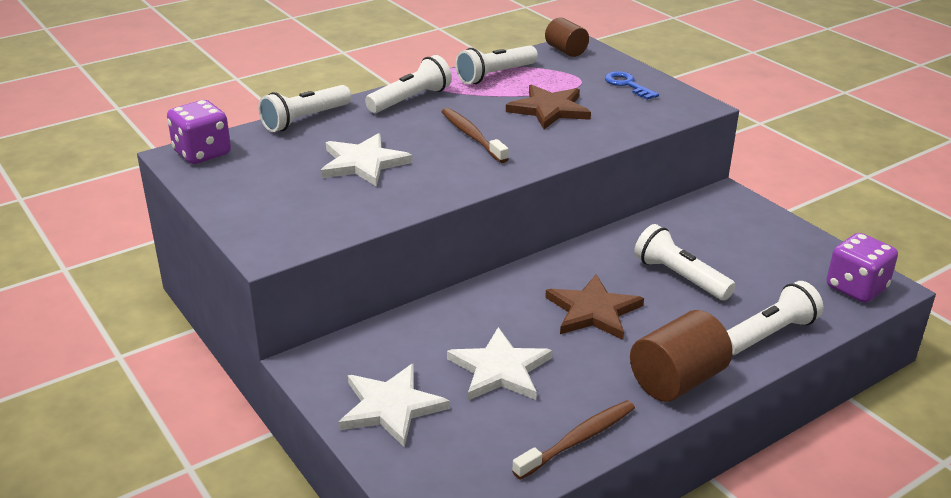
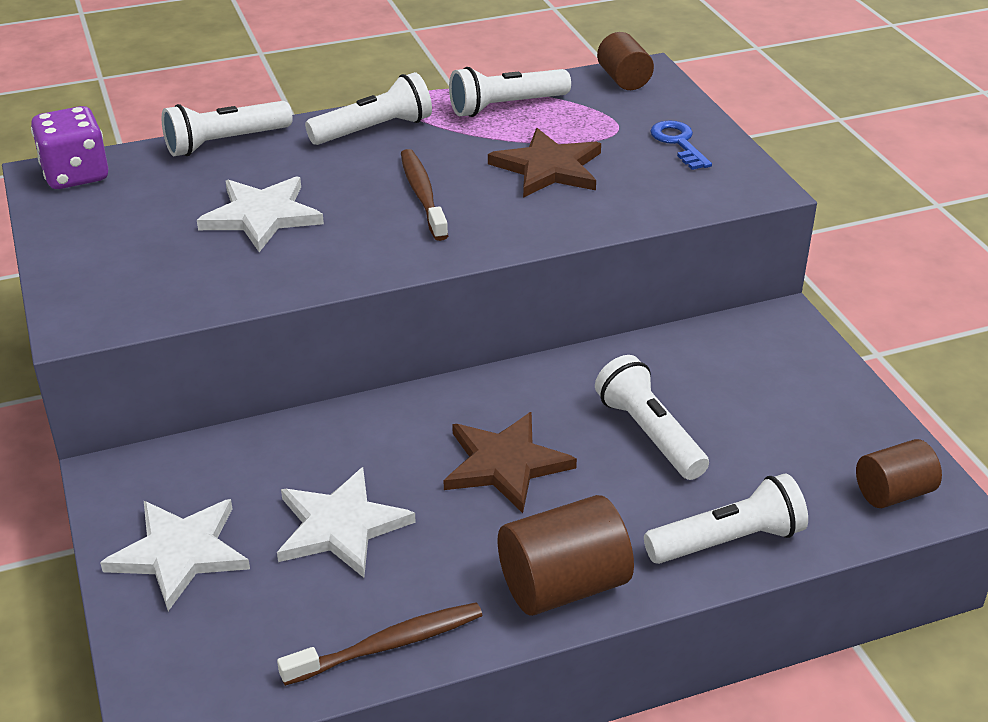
camera: 15 degrees right, 5 degrees up
(856, 288) = (893, 493): purple dice -> brown cylinder

